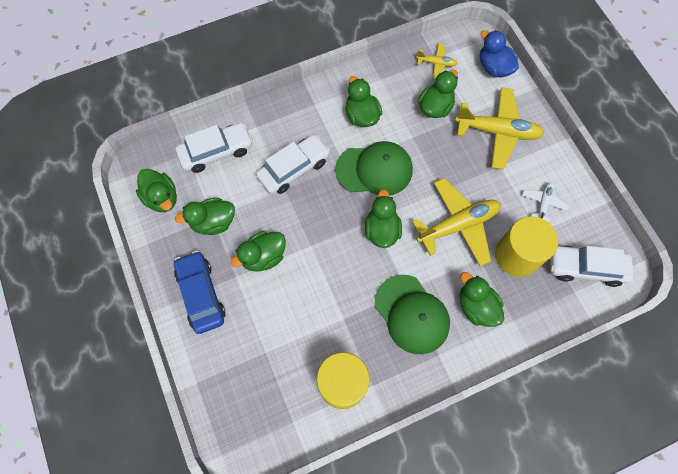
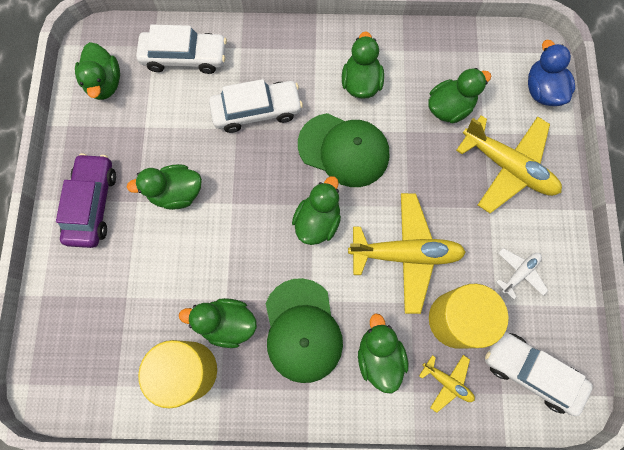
camera: 25 degrees right, 5 degrees up
(201, 294) = (93, 204): blue car -> purple car
(213, 222) = (143, 132): green duck -> green duck (227, 323)
(436, 63) = (476, 58): yellow plane -> yellow plane (447, 382)

